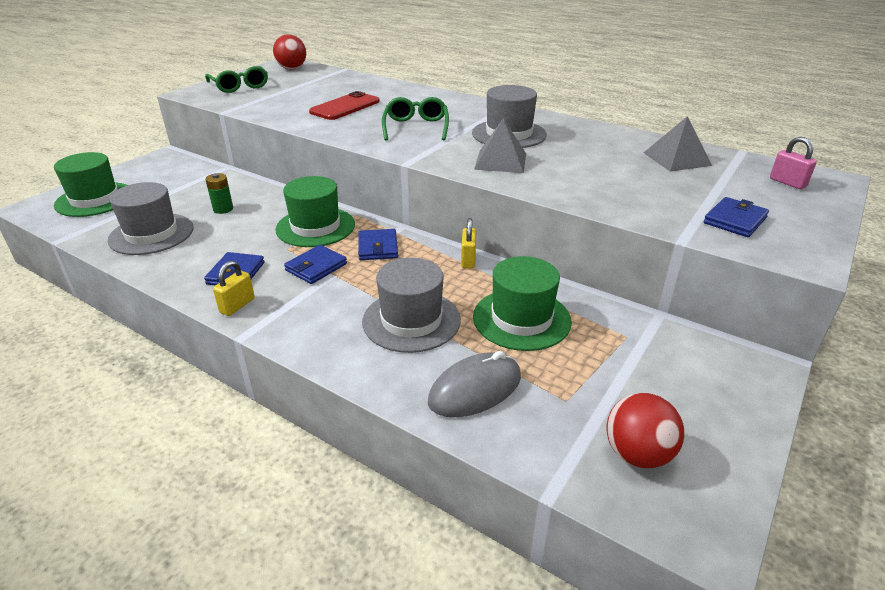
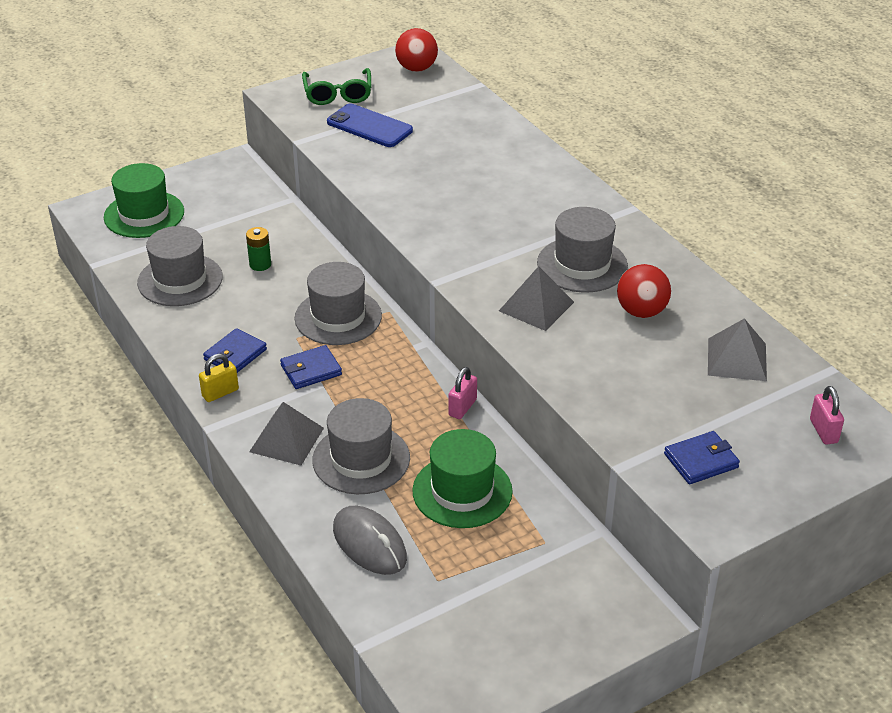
camera: 25 degrees right, 5 degrees up
(278, 97) = (369, 126): none -> blue phone
(315, 227) = (338, 317): green hat -> grey hat
(328, 325) = (287, 439): none -> grey pyramid
(345, 107) = (433, 165): red phone -> none
(378, 247) = (383, 364): blue wallet -> none
(416, 127) = (487, 224): green glasses -> none
(468, 260) = (462, 407): yellow padlock -> pink padlock
(475, 389) = (369, 543): grey mouse -> grey mouse turned 60 degrees clockwise
(637, 454) = (456, 643): red ball -> red ball (641, 312)

